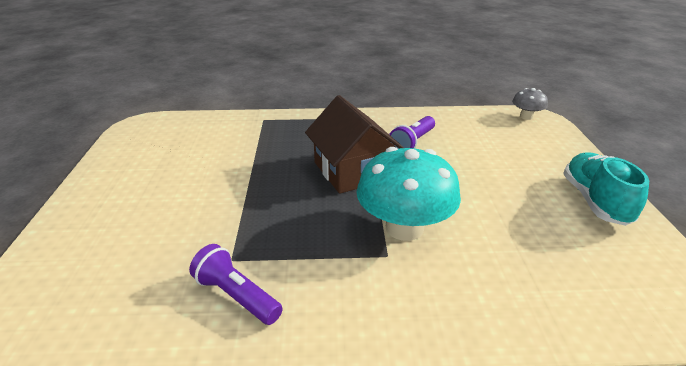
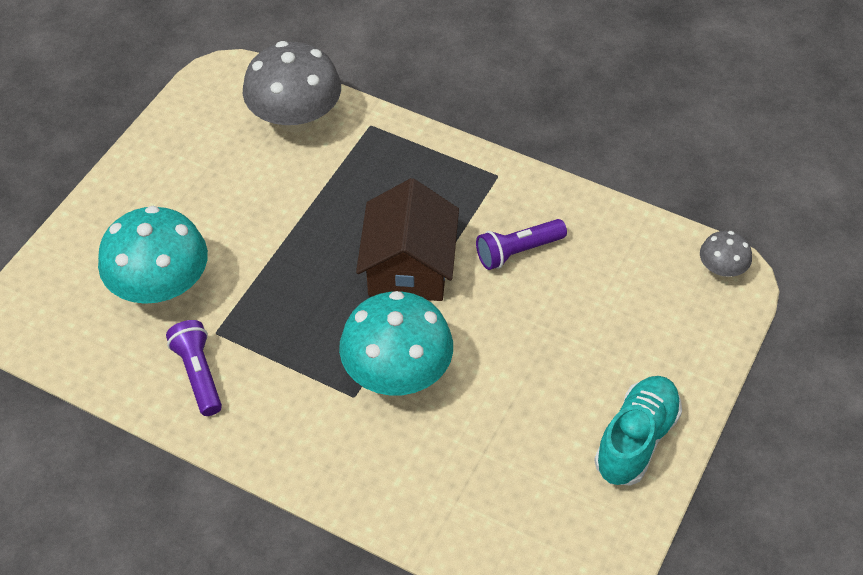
camera: 30 degrees right, 20 degrees up
(158, 247) = (161, 286): none -> turquoise mushroom
(209, 129) = (295, 118): none -> grey mushroom

